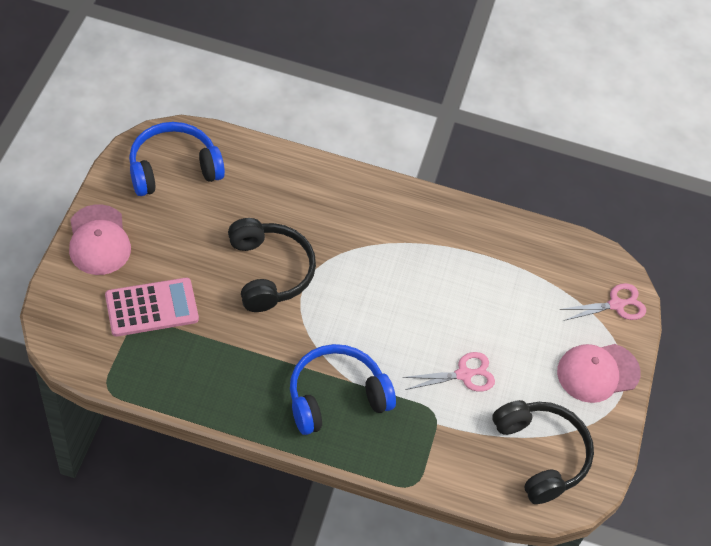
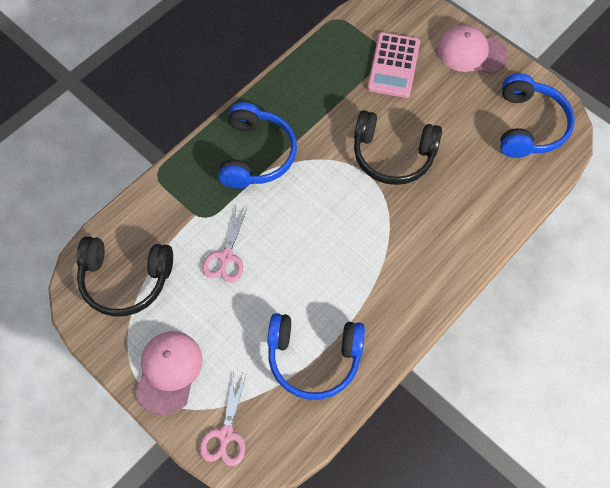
camera: 125 degrees right, 10 degrees up
(511, 265) = (314, 357): none -> blue headphones

